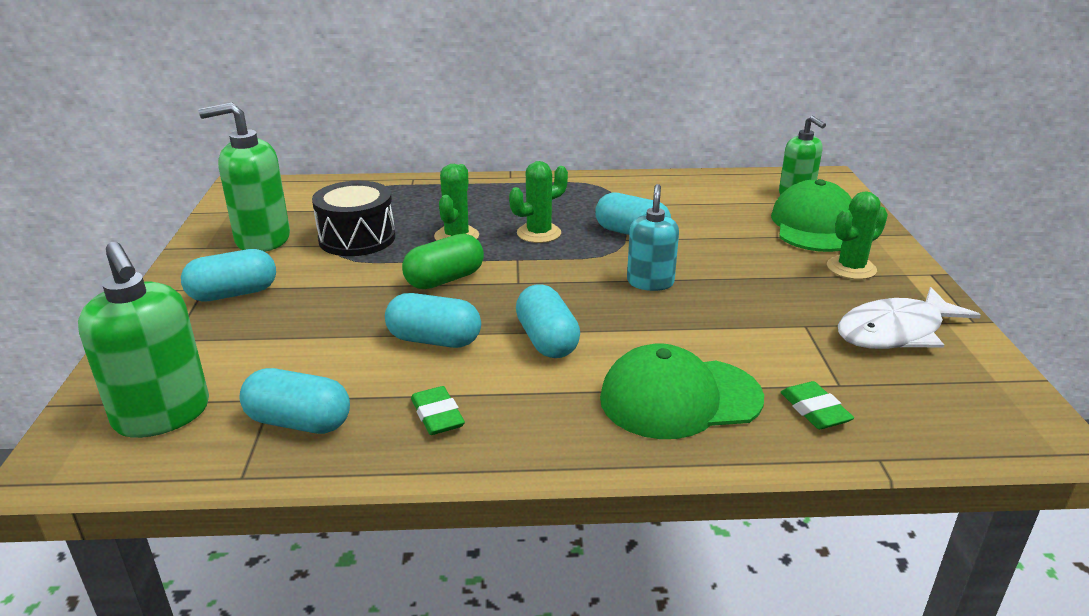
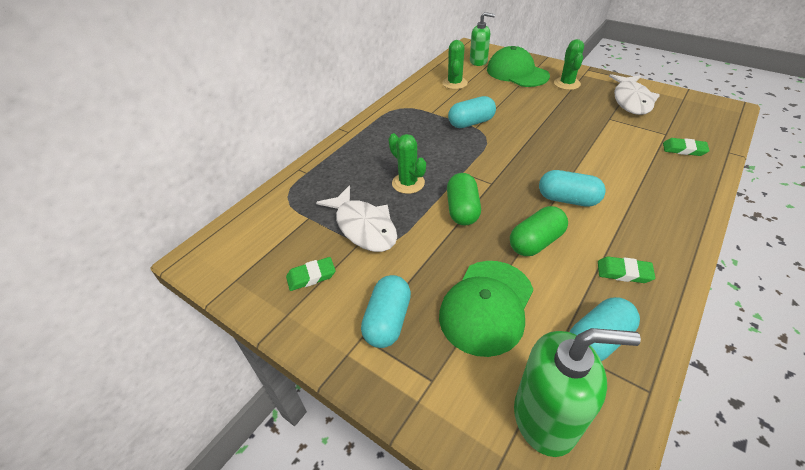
camera: 50 degrees left, 15 degrees up
(262, 240) = (311, 276): green soap dispenser -> green eraser
(357, 238) = (363, 227): black drum -> white fish
(434, 340) = (536, 242): turquoise capsule -> green capsule
(539, 233) = (438, 152): green cactus -> green cactus (454, 83)
(650, 282) = (532, 141): turquoise soap dispenser -> none
(679, 398) = (653, 181): green cap -> green cap (486, 306)

